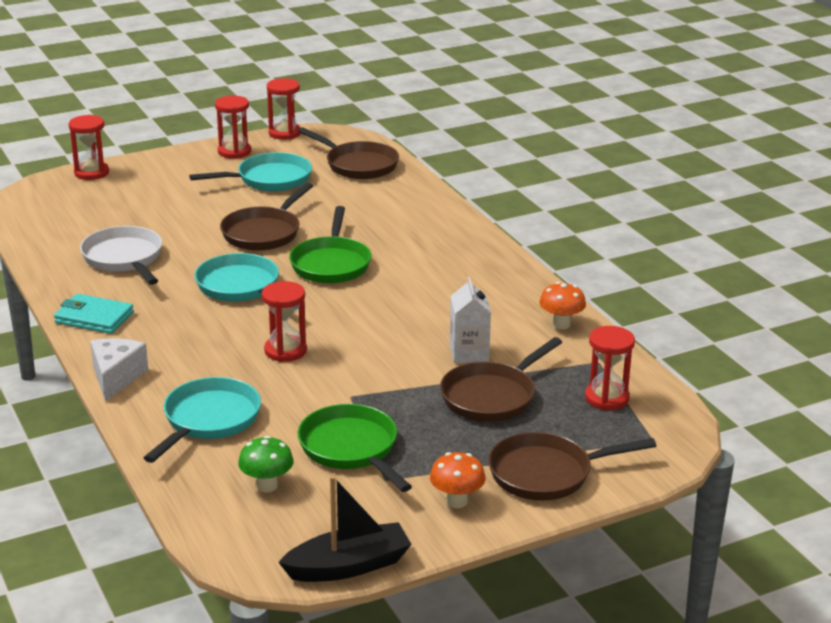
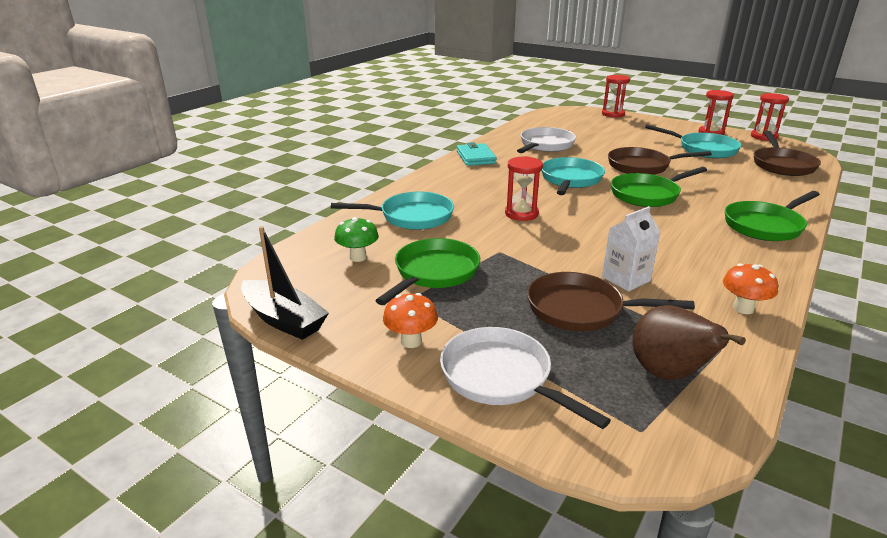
camera: 60 degrees right, 0 degrees up
(116, 377) = (425, 180): white cheese -> none
(456, 242) = (765, 225): none -> green pan
(546, 473) = (501, 377): brown pan -> white pan
(606, 398) = (669, 374): red hourglass -> brown pear

